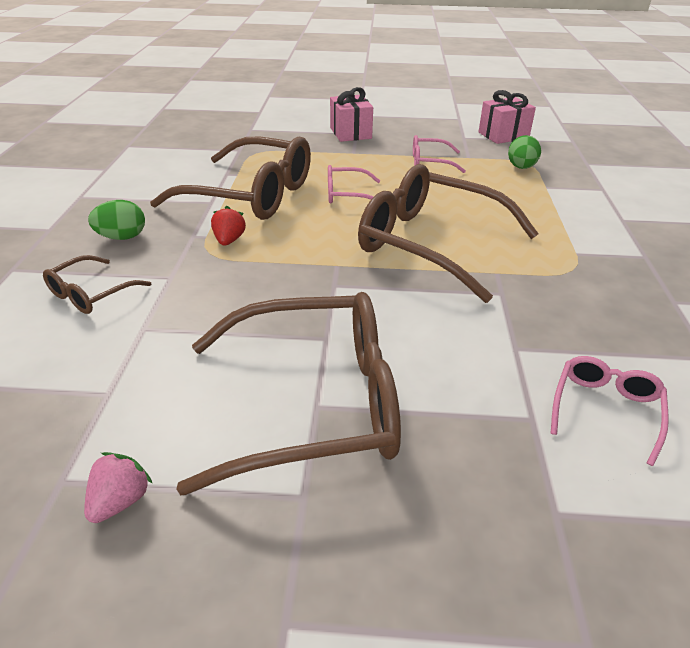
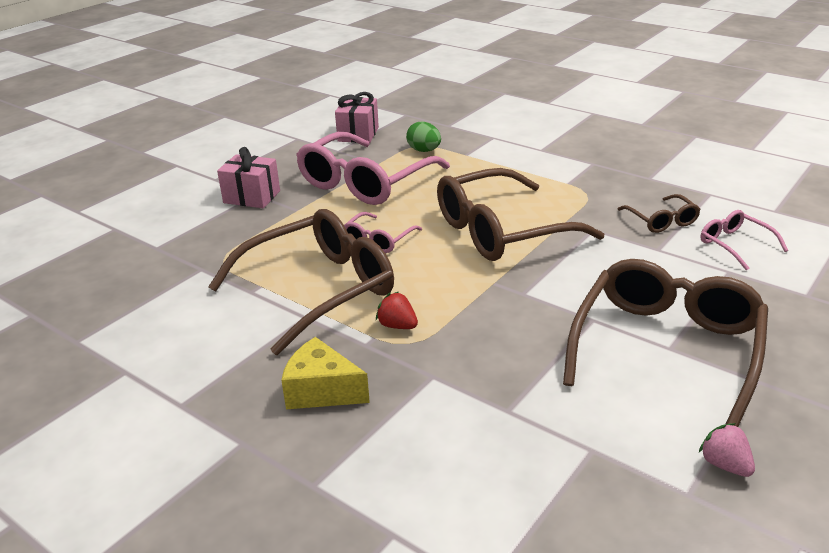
camera: 55 degrees left, 5 degrees down
(91, 293) = (420, 432): brown glasses -> brown glasses (661, 220)
(122, 237) = (321, 391): green egg -> yellow cheese
(430, 162) = (366, 182): pink glasses -> pink glasses, size x2.15

